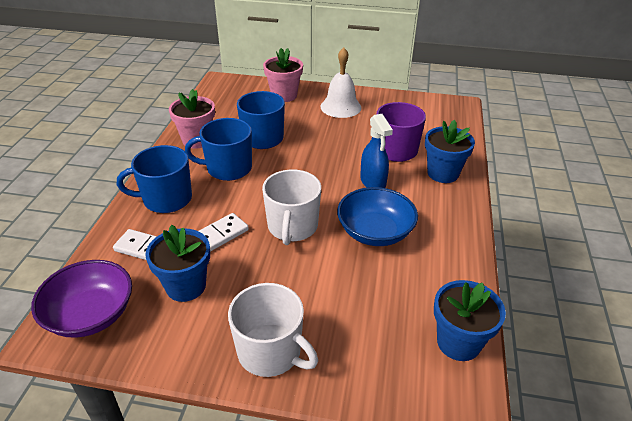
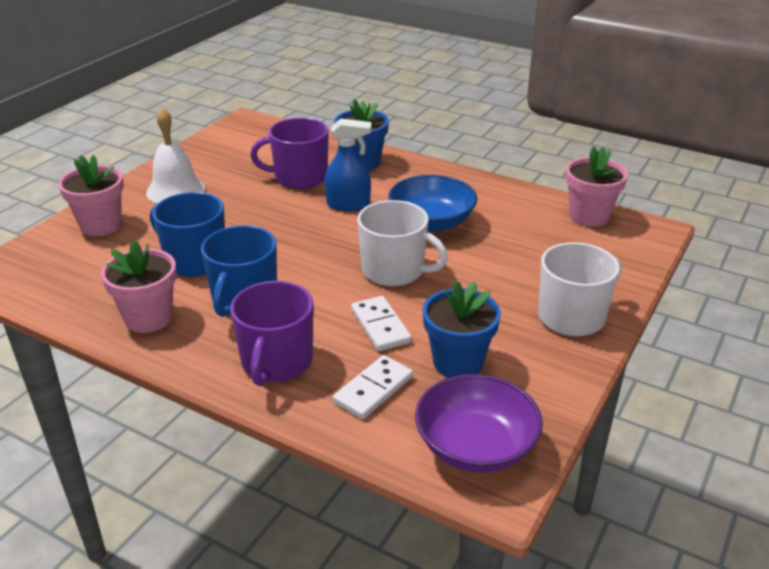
camera: 70 degrees left, 5 degrees down
(166, 199) = (276, 362): blue mug -> purple mug
(458, 342) = (589, 216): blue flower pot -> pink flower pot

